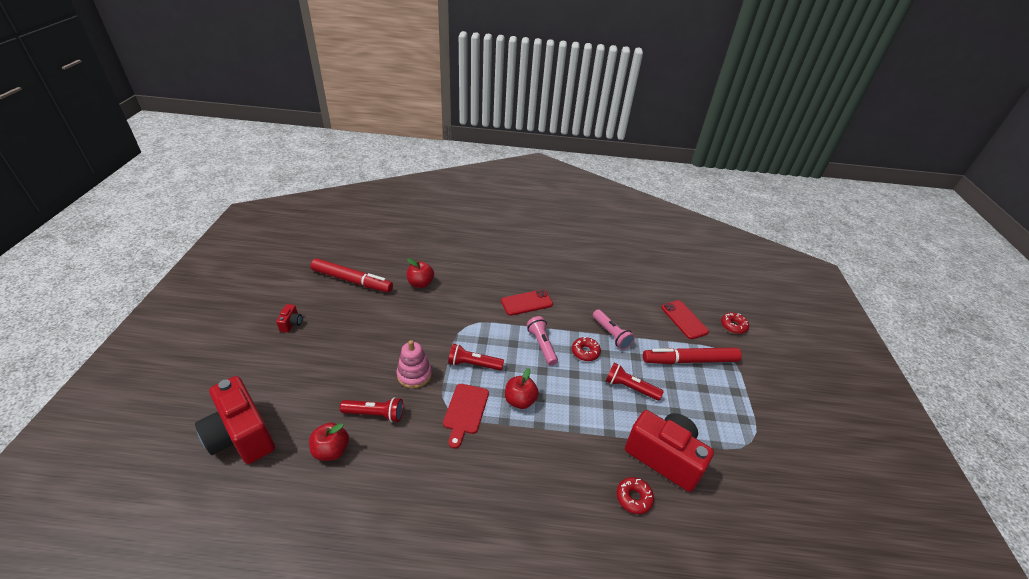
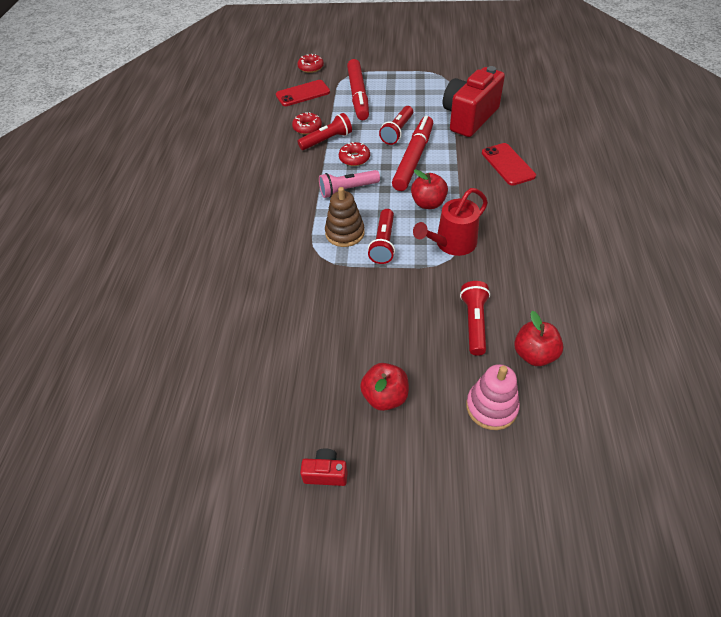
camera: 85 degrees left, 10 degrees up
(242, 436) = (544, 464): red camera -> none
(352, 280) = (218, 410): red marker -> red marker (413, 159)
(414, 375) = (408, 295): pink stacking toy -> pink stacking toy (491, 407)
(420, 283) = (232, 315): red apple -> red apple (385, 396)
(465, 411) = (451, 244): red cutting board -> red watering can
(489, 341) = (345, 233): none -> brown stacking toy
(526, 303) = (276, 204): red phone -> red phone (508, 164)
(611, 334) = (327, 140): pink flashlight -> red flashlight
(633, 498) = (512, 136): red donut -> red donut (307, 128)

